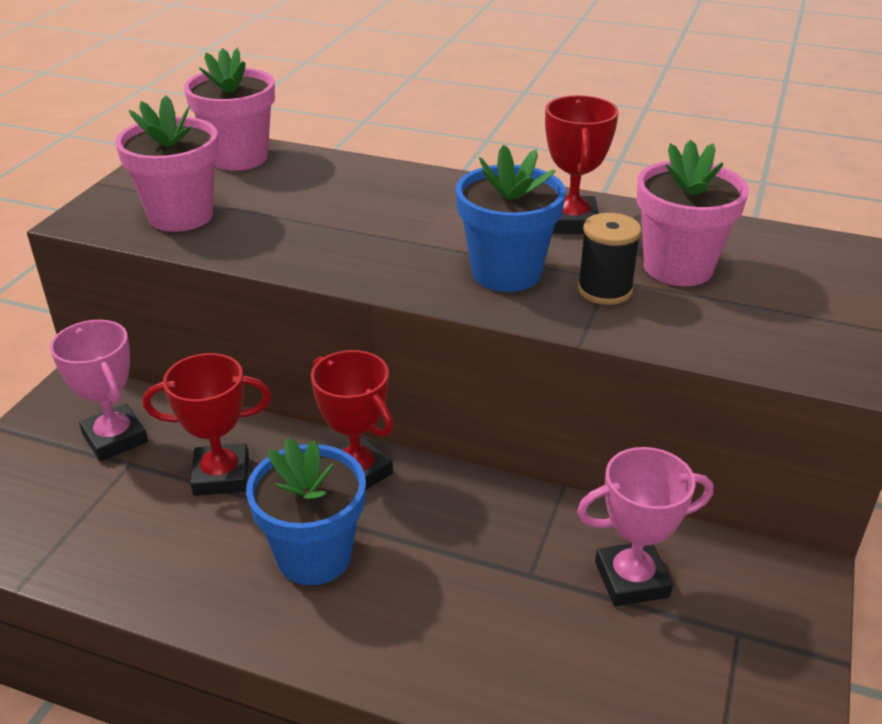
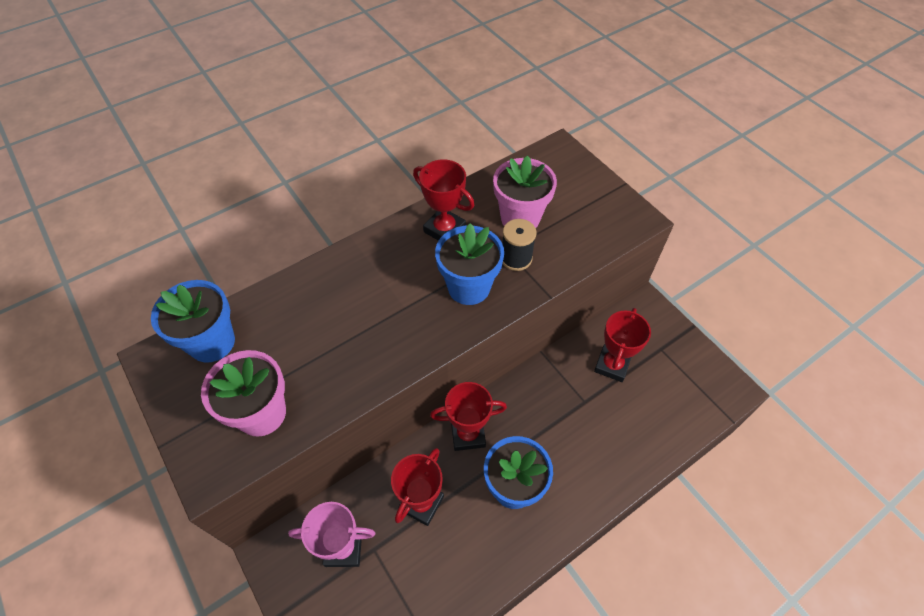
camera: 55 degrees left, 20 degrees up
(239, 158) = (212, 342): pink flower pot -> blue flower pot
(631, 579) = (612, 365): pink trophy -> red trophy

